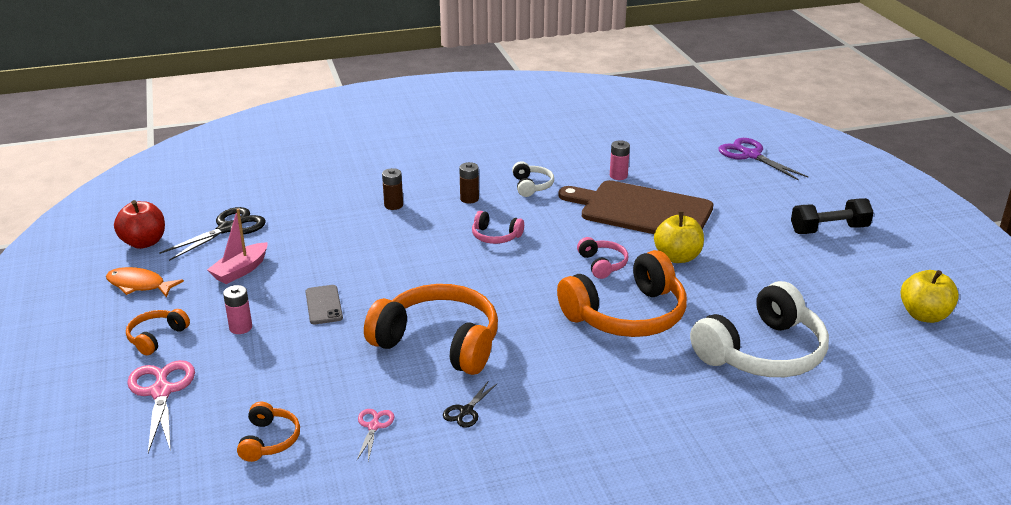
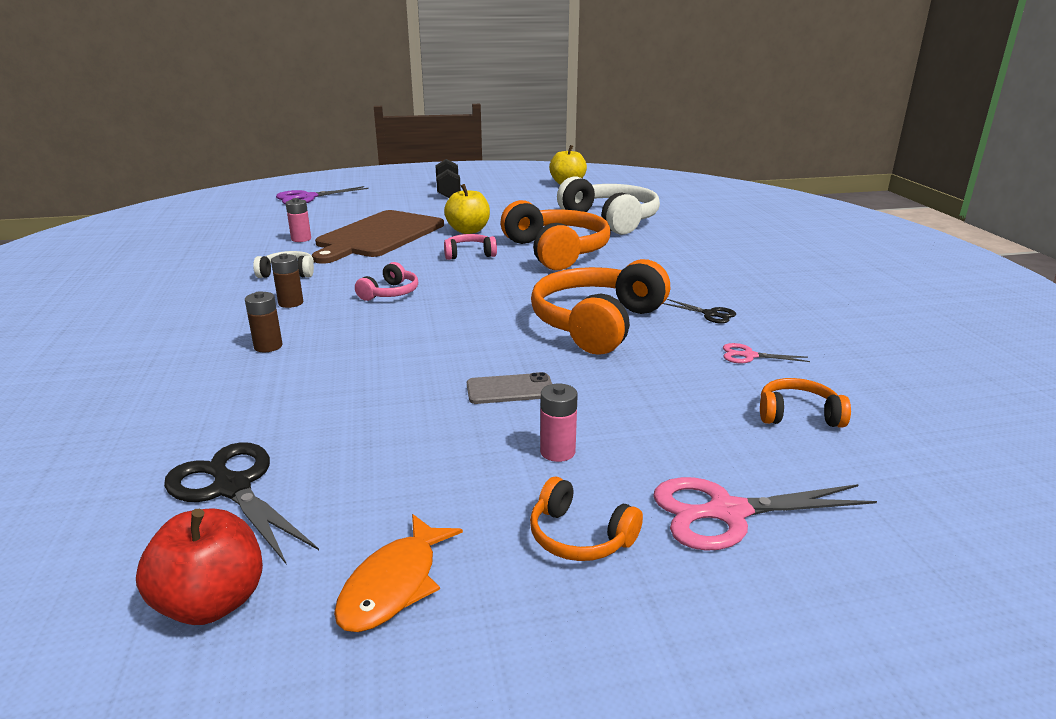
camera: 85 degrees left, 5 degrees down
(240, 270) = (390, 463): pink boat -> none

